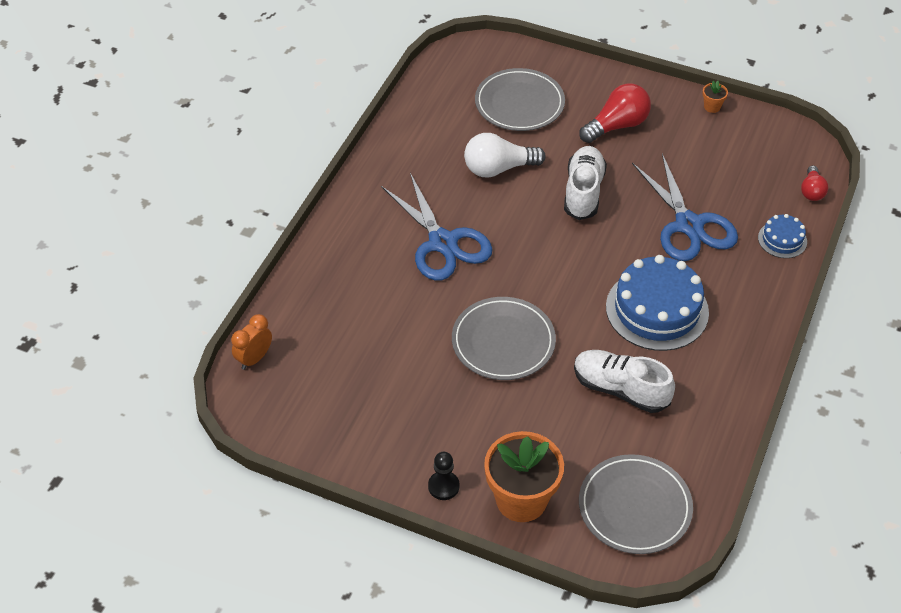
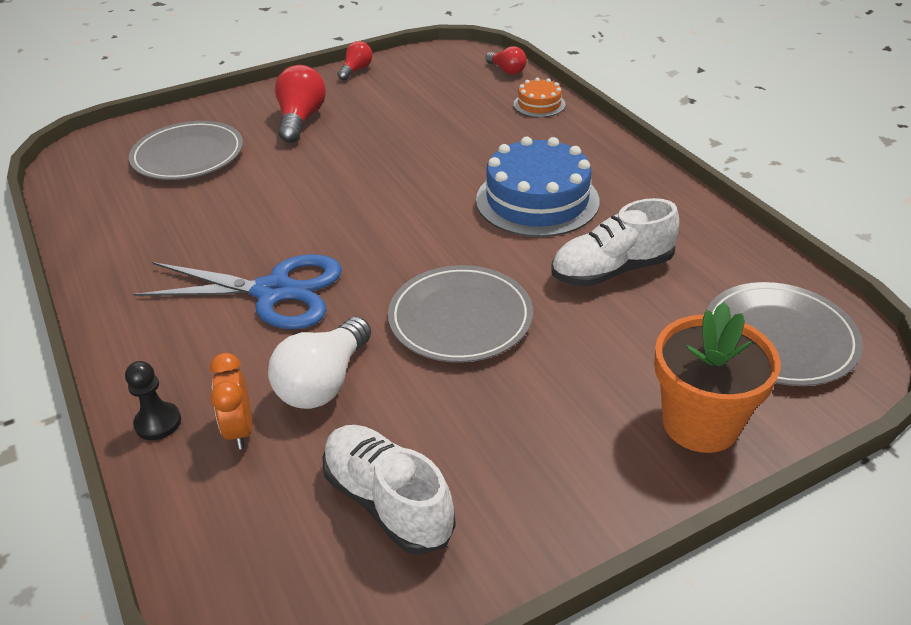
camera: 50 degrees left, 10 degrees down
(254, 358) = (209, 575): orange clock -> orange clock (240, 430)
(443, 486) = (622, 486): black pawn -> black pawn (158, 423)
(498, 168) = (240, 206): white light bulb -> white light bulb (324, 382)
(583, 192) = (345, 172): white shoe -> white shoe (388, 502)
(688, 225) = (463, 138): blue scissors -> none
(712, 107) = (356, 70): orange flower pot -> red light bulb
(782, 239) = (539, 104): blue cake -> orange cake

